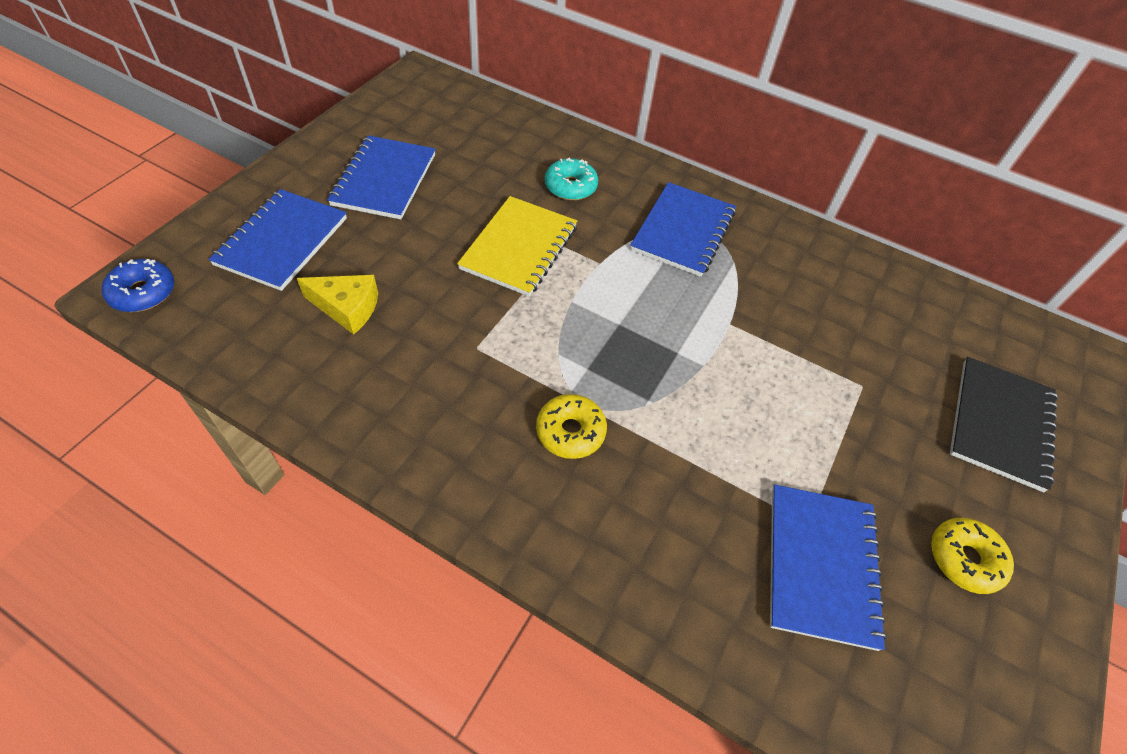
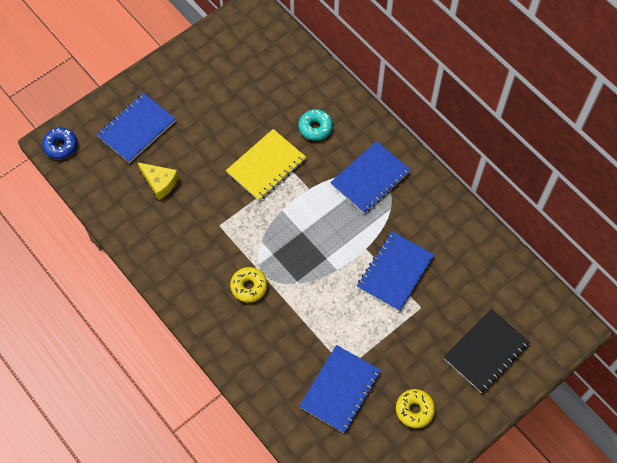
camera: 25 degrees right, 10 degrees up
(384, 180) = (205, 96): blue notebook -> blue notebook (395, 272)

